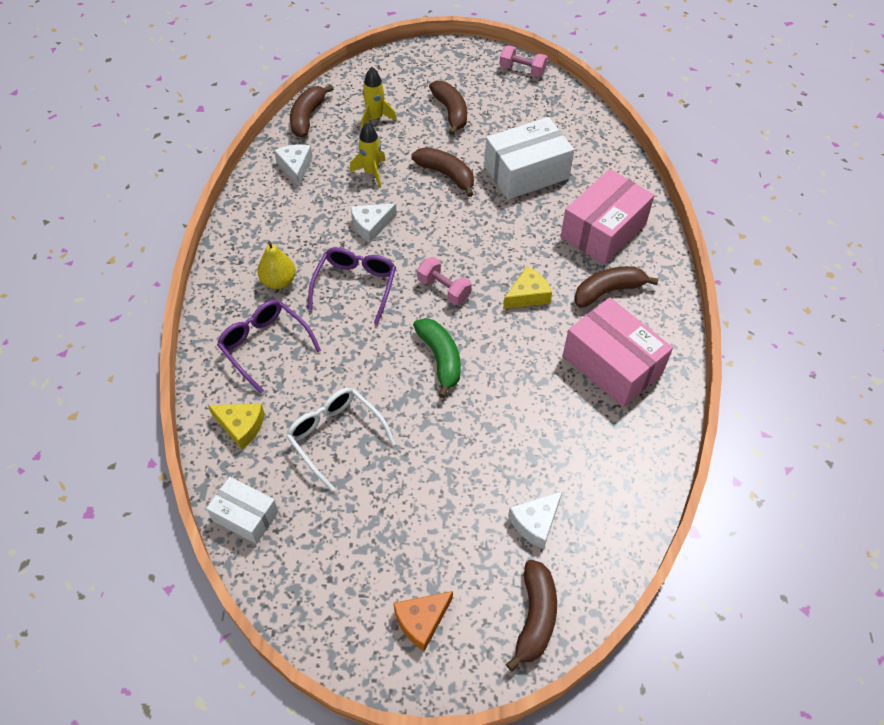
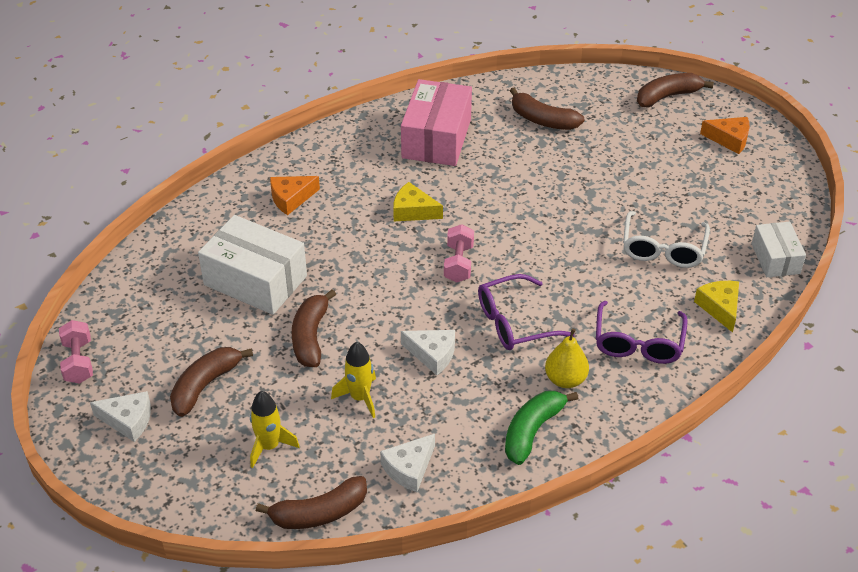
camera: 125 degrees left, 10 degrees down
(440, 359) = (531, 229): green banana -> green banana (532, 431)
(535, 522) = (607, 122): white cheese -> white cheese (128, 420)
(603, 230) = (291, 198): pink box -> orange cheese
(608, 291) = (362, 168): brown banana -> brown banana (542, 120)

